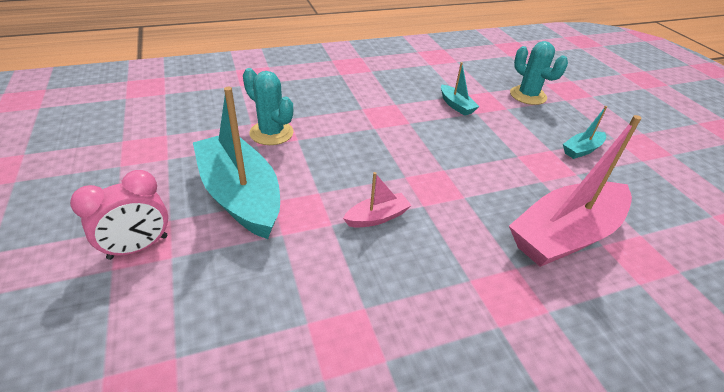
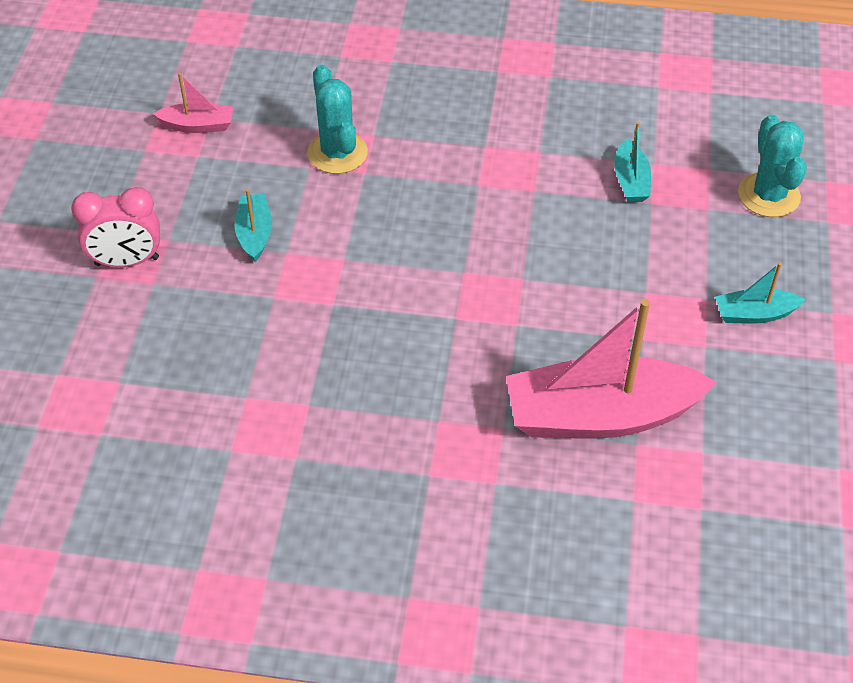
camera: 30 degrees right, 10 degrees up
(241, 195) = (254, 233): turquoise boat -> turquoise boat, size x0.46
(377, 217) = (390, 313): pink boat -> pink boat (198, 125)

